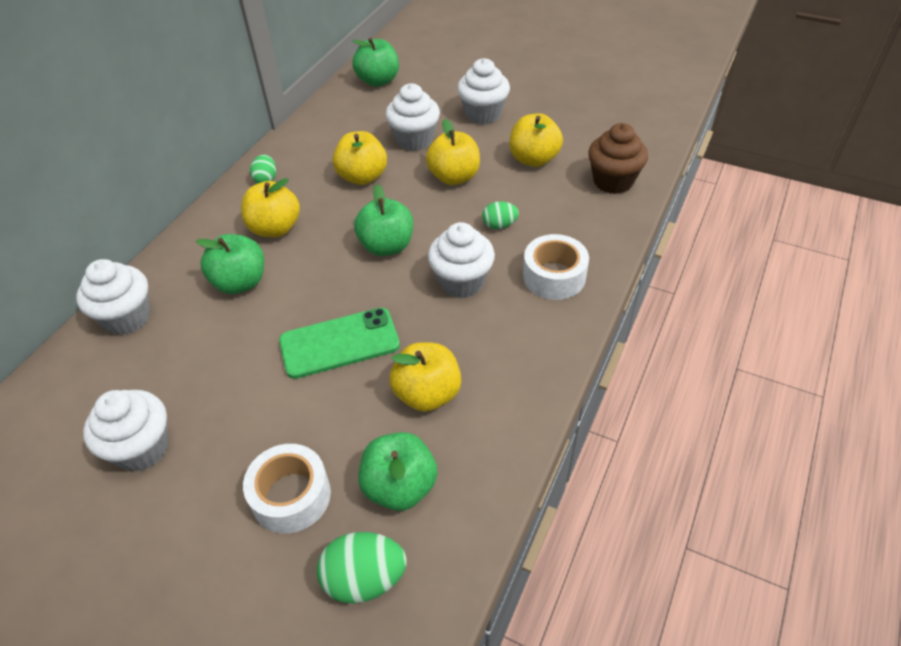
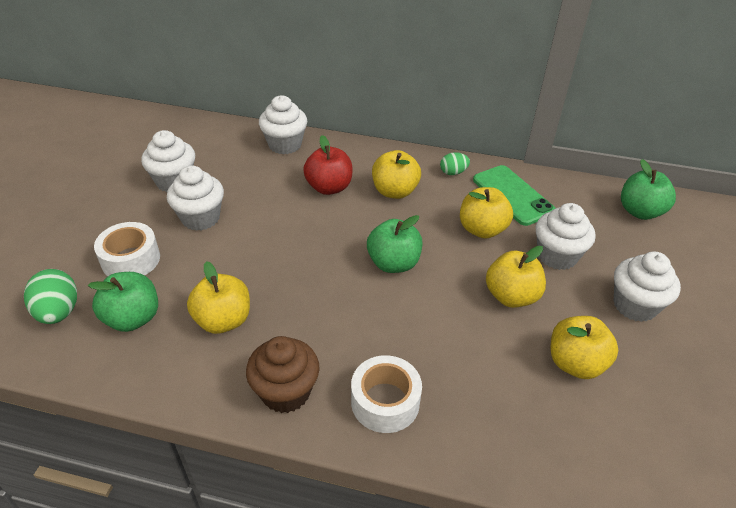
camera: 75 degrees right, 5 degrees down
(240, 282) = (329, 187): green apple -> red apple
(339, 343) = (273, 255): green phone -> green phone (512, 195)
(461, 282) = (360, 324): white cupcake -> white cupcake (200, 218)
(499, 225) = (449, 344): green egg -> none
(613, 181) = (572, 452): brown cupcake -> brown cupcake (285, 392)

